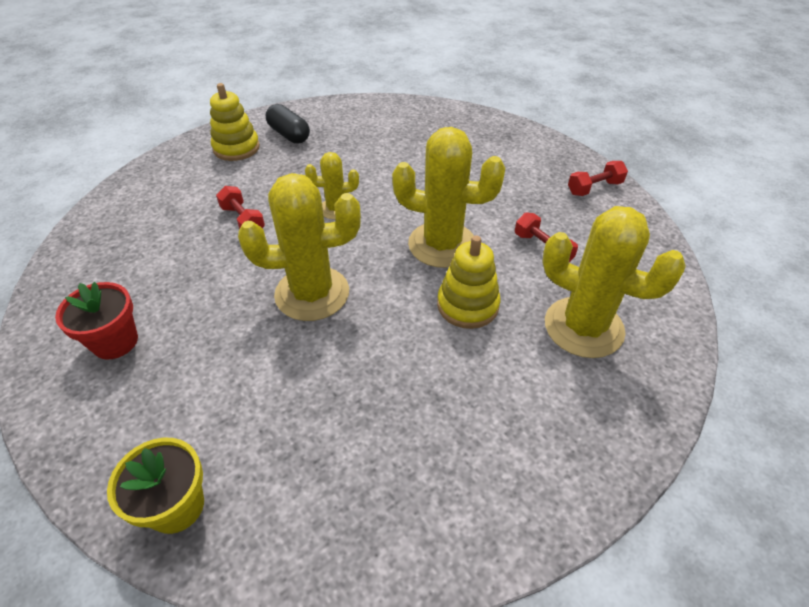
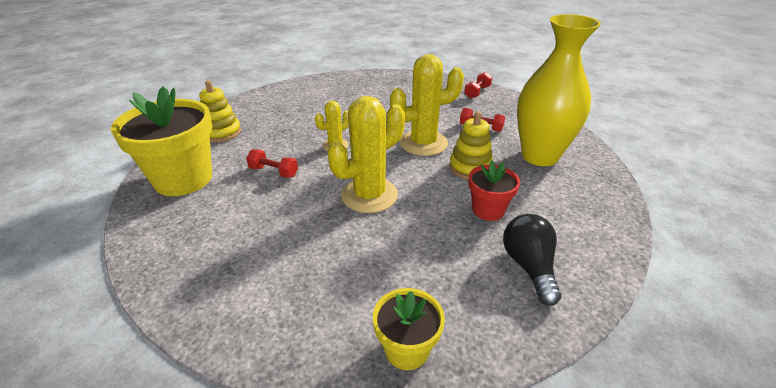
camera: 30 degrees left, 10 degrees down
(115, 342) = (249, 278): red flower pot -> red flower pot (488, 210)
(156, 195) = (183, 179): none -> yellow flower pot
(289, 135) = (255, 115): black capsule -> none
(403, 482) = (529, 267): none -> black light bulb
(583, 327) = (539, 156): yellow cactus -> yellow vase

